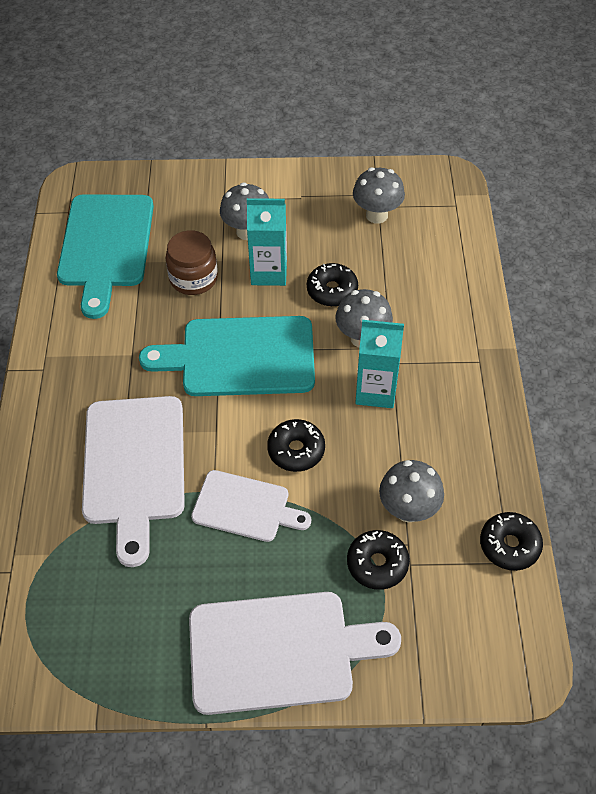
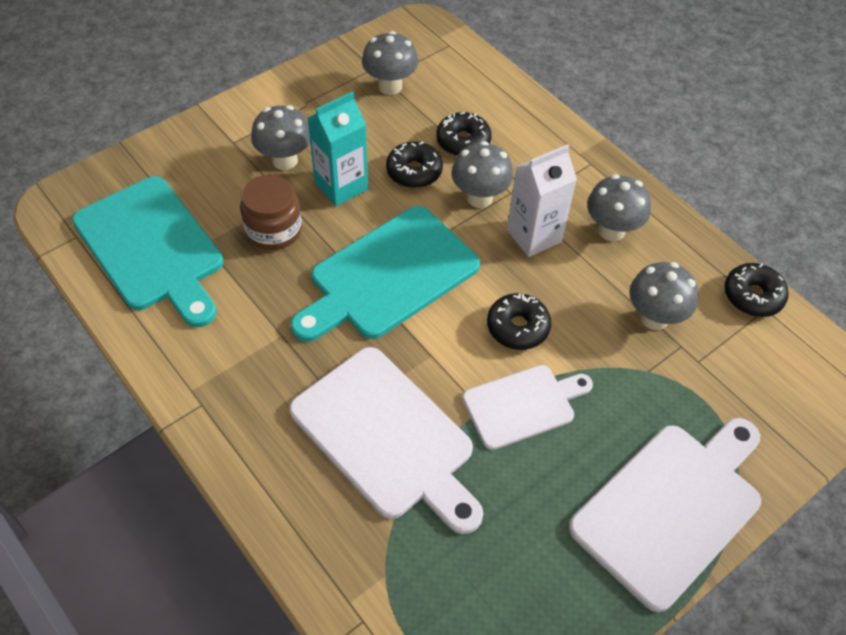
camera: 40 degrees left, 0 degrees up
(376, 391) = (534, 236): turquoise carton -> white carton
(377, 564) = (674, 378): black donut -> black donut (463, 141)
(442, 423) = (611, 230): none -> grey mushroom

